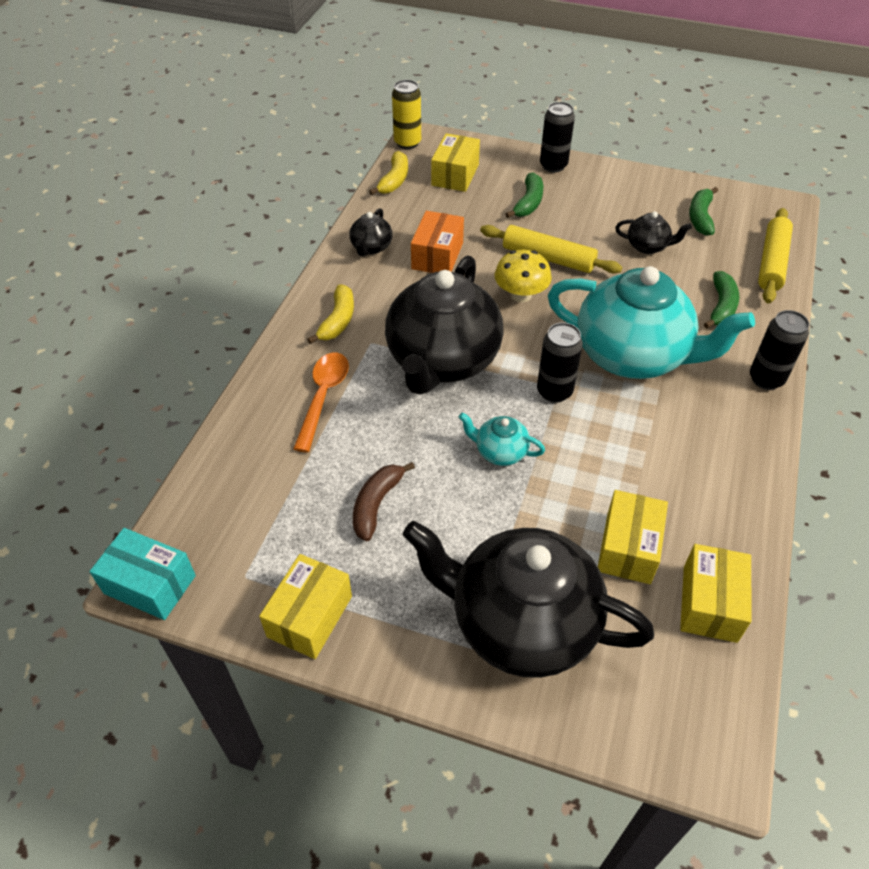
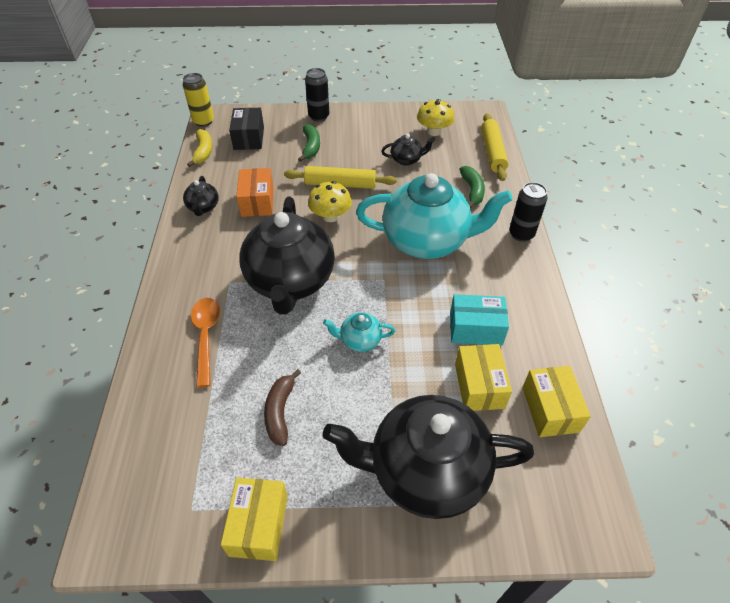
camera: 20 degrees left, 0 degrees up
(150, 584) = (109, 546): turquoise box -> turquoise box (475, 329)
(338, 321) = (196, 271): yellow banana -> none
(455, 175) = (249, 138): yellow box -> black box
(554, 391) = (382, 282): black can -> none
(700, 217) = (434, 131): green banana -> yellow mushroom

